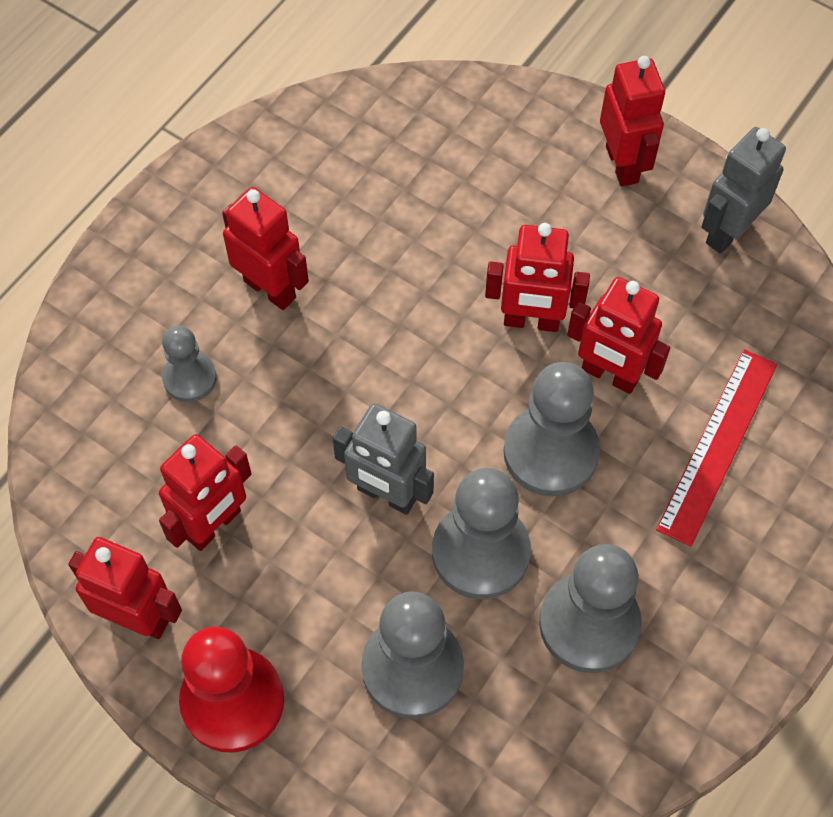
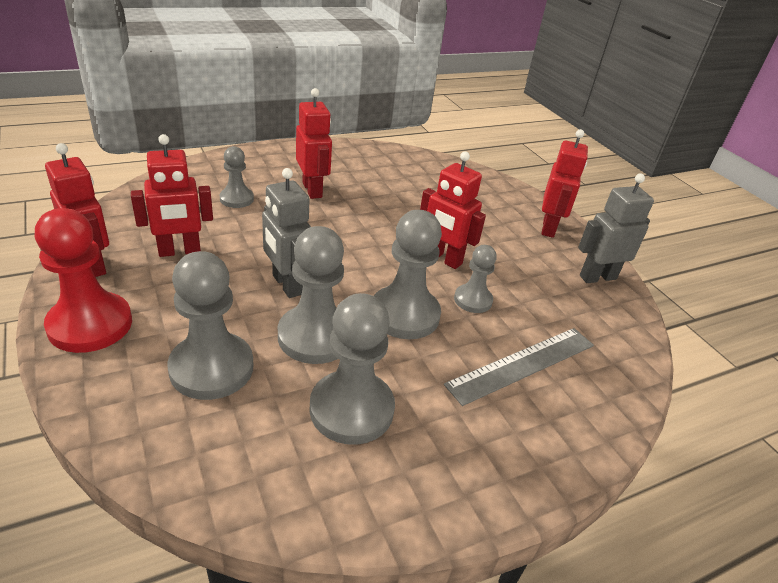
camera: 25 degrees right, 25 degrees down
(609, 375) = (473, 300): red robot -> grey pawn
(717, 445) = (522, 364): red ruler -> grey ruler

